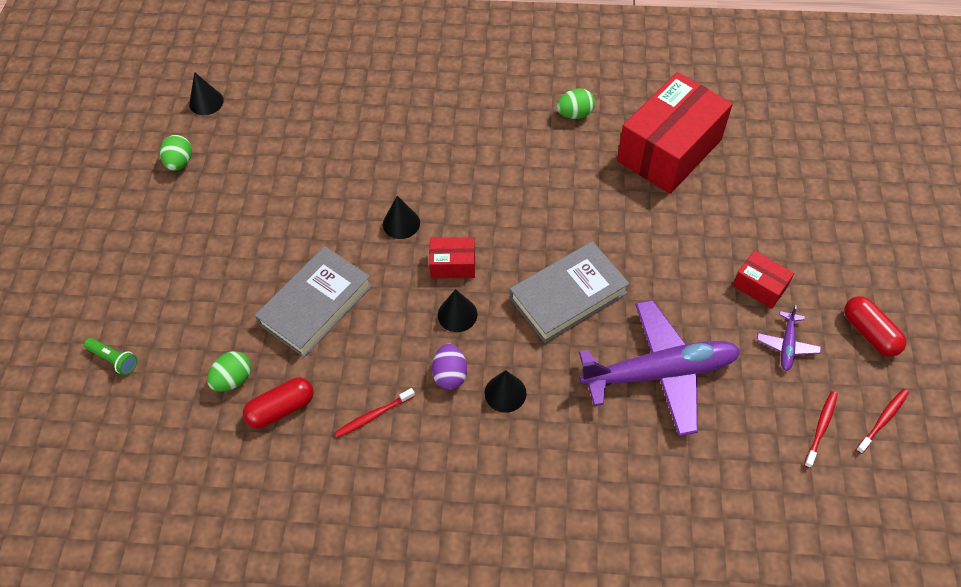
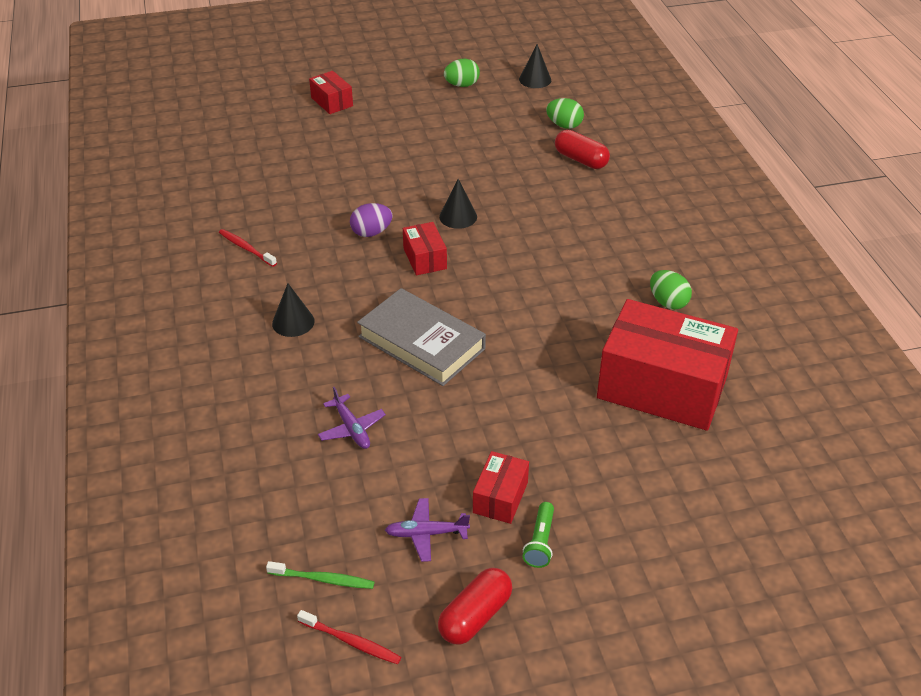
camera: 70 degrees right, 15 degrees down
(114, 359) = (259, 109): green flashlight -> green flashlight (540, 542)
(142, 285) = (332, 102): none -> red box
(233, 379) = (259, 167): green egg -> green egg (564, 125)
(281, 409) = (239, 198): red capsule -> red capsule (581, 160)
(316, 305) = (347, 190): grey book -> none
(450, 374) = (302, 283): purple egg -> purple egg (371, 232)
(457, 314) = (369, 273): black cone -> none
(659, 373) = (351, 428): purple plane -> purple plane, size x0.42
(821, 427) = (323, 579): red toothbrush -> green toothbrush

